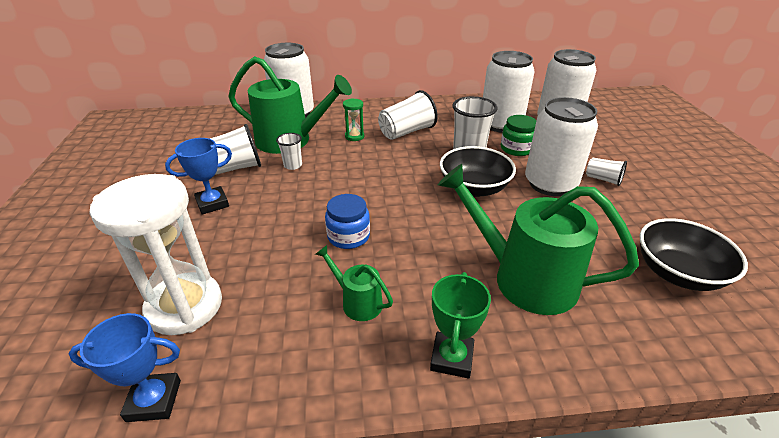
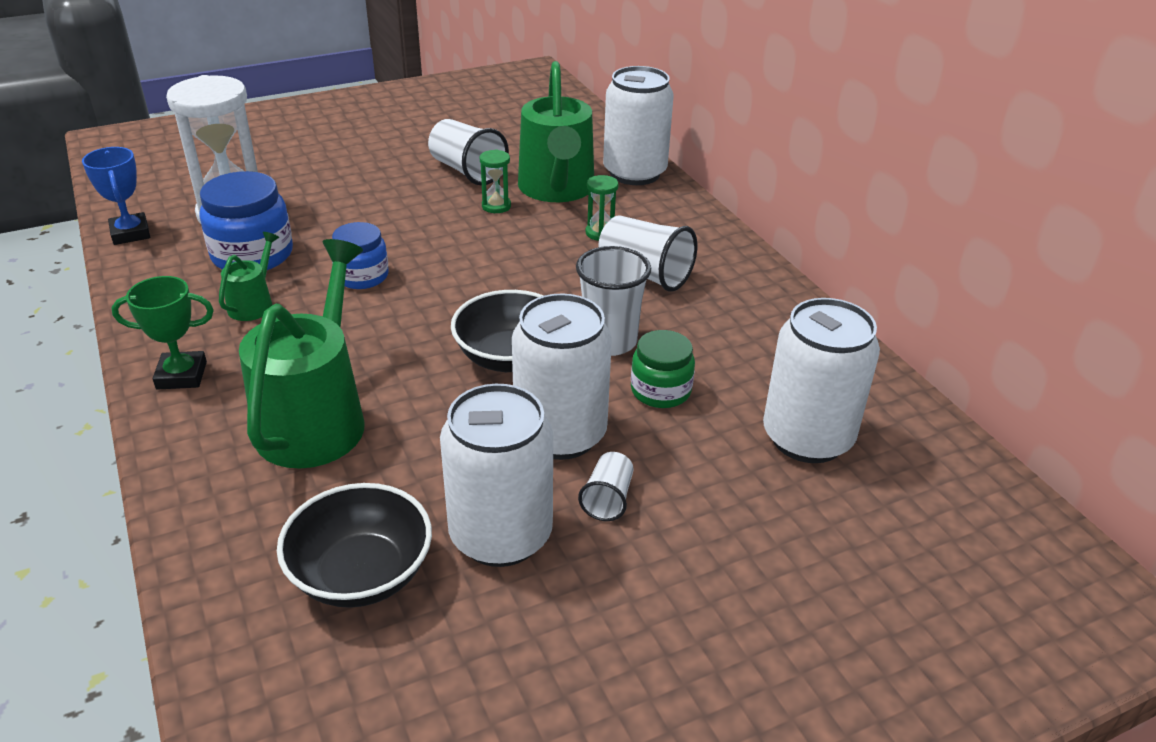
camera: 70 degrees right, 0 degrees up
(212, 203) = (393, 180): blue trophy -> none
(274, 297) = (252, 255): none -> blue jar
(293, 165) = (496, 206): white cup -> green hourglass
(501, 124) = (744, 366): white can -> white can (501, 535)

